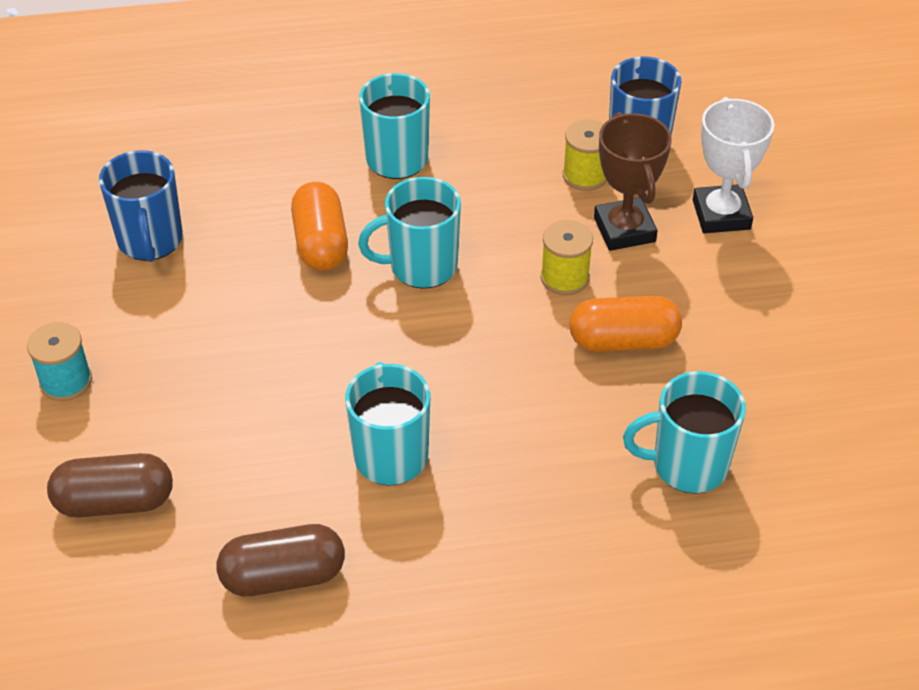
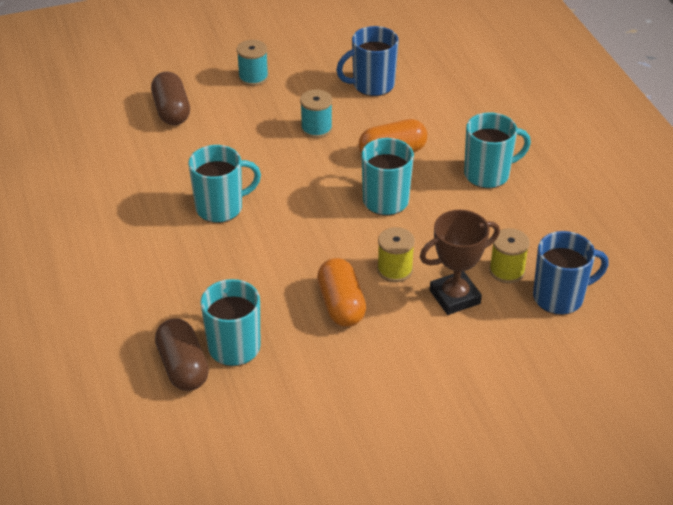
camera: 80 degrees right, 5 degrees down
(234, 318) = (316, 128): none -> turquoise spool
(283, 576) = (128, 179): brown capsule -> brown capsule (183, 367)
(721, 215) = (491, 351): white trophy -> none

